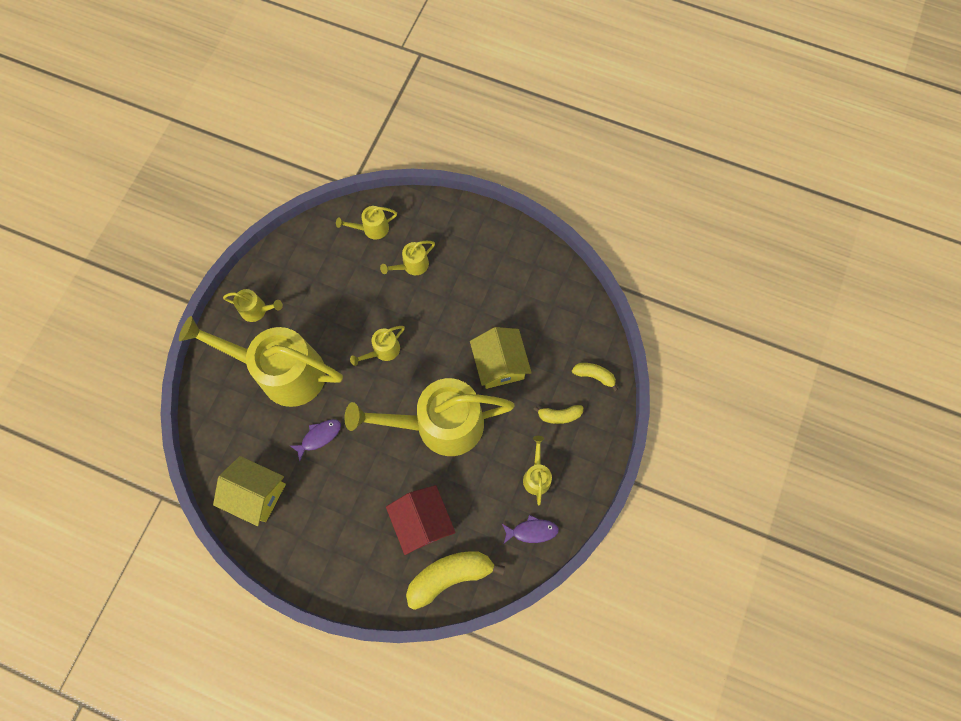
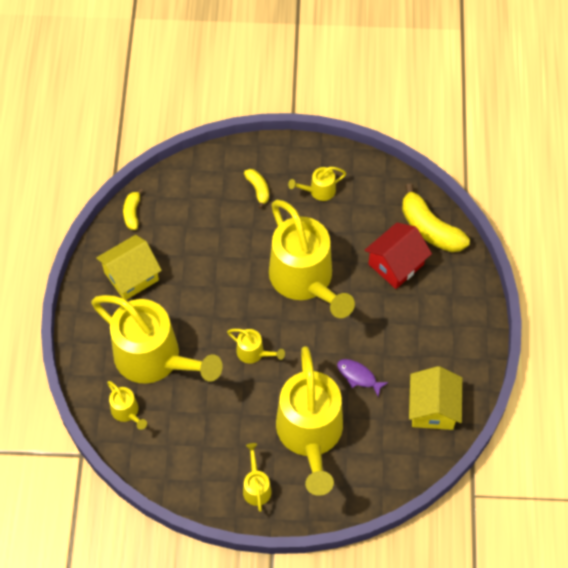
camera: 110 degrees left, 10 degrees down
(412, 266) = (155, 359): yellow watering can -> yellow watering can, size x2.40
(499, 364) = (229, 250): yellow house -> yellow house (131, 276)
(532, 531) = (366, 181): purple fish -> none
(594, 376) = (210, 173): yellow banana -> yellow banana (132, 213)

